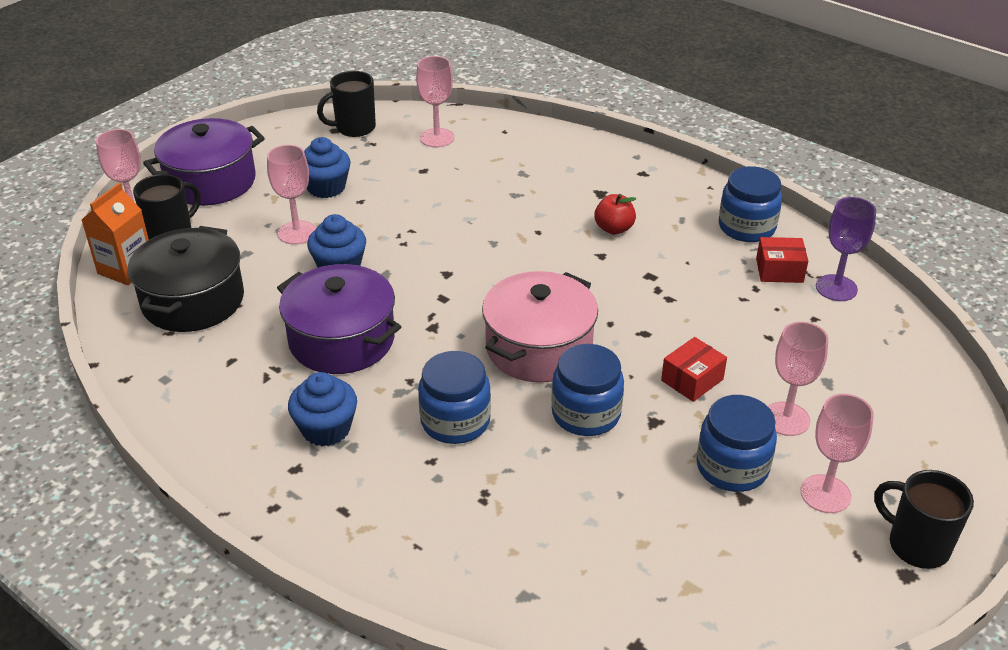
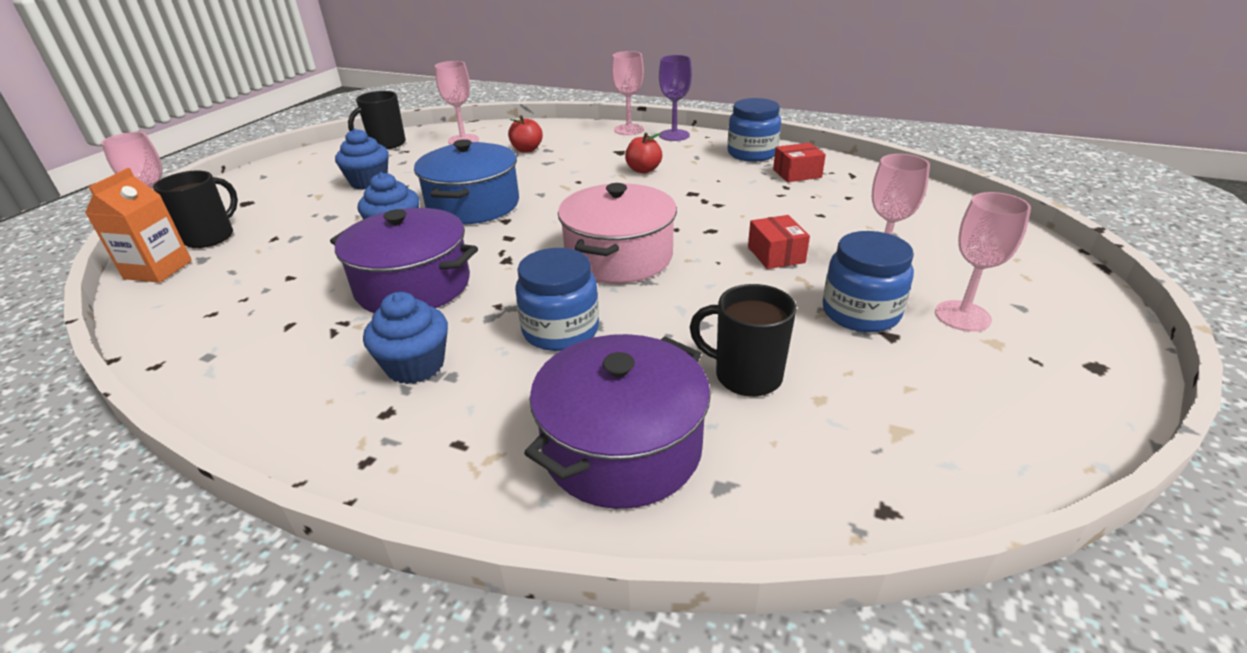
camera: 15 degrees left, 5 degrees down
(193, 300) = (238, 282): black pot -> none
(211, 181) = (251, 194): purple pot -> purple pot (622, 447)
(297, 232) = (346, 215): pink goblet -> pink goblet (629, 130)
(421, 245) = (473, 205): none -> blue pot
(500, 168) = (527, 149): none -> red apple
(586, 414) = (692, 298): blue jar -> none
(692, 380) = (776, 254): red box -> red box turned 45 degrees counterclockwise
(836, 288) = (850, 176): purple goblet -> purple goblet (674, 135)
(916, 545) = (1080, 339): black mug -> black mug (746, 376)

